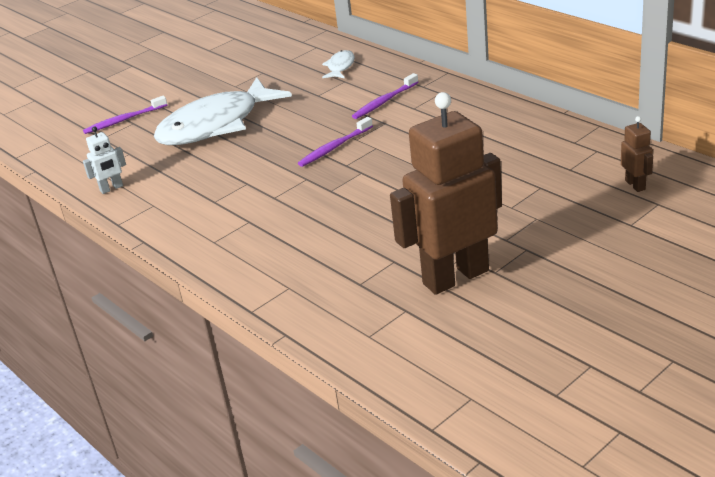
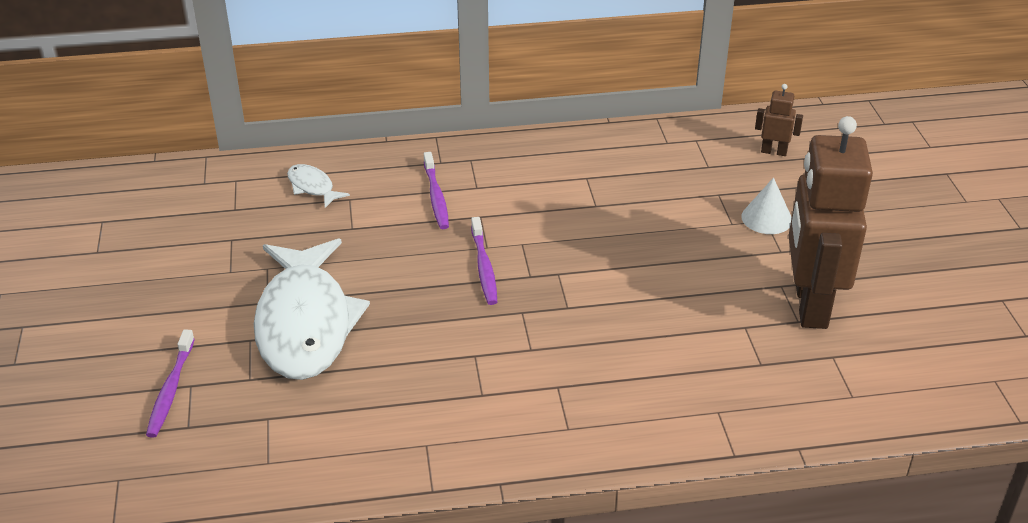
camera: 60 degrees left, 5 degrees up
(111, 188) = (337, 465): white robot -> none
(539, 217) = (766, 218): none -> white cone

